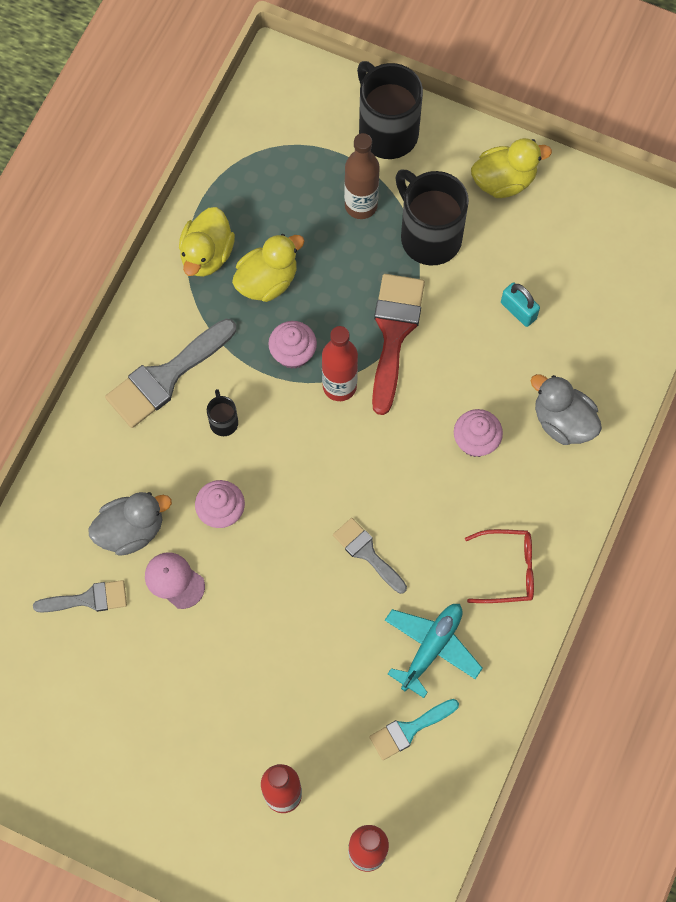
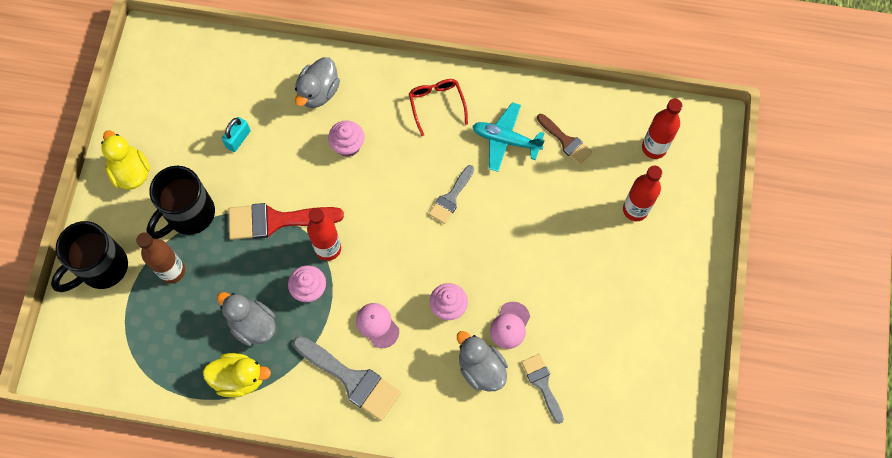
camera: 105 degrees left, 0 degrees up
(223, 421) = (377, 325): black mug -> pink cap
(267, 281) = (252, 325): yellow duck -> grey duck
(409, 729) = (566, 141): turquoise brush -> brown brush

